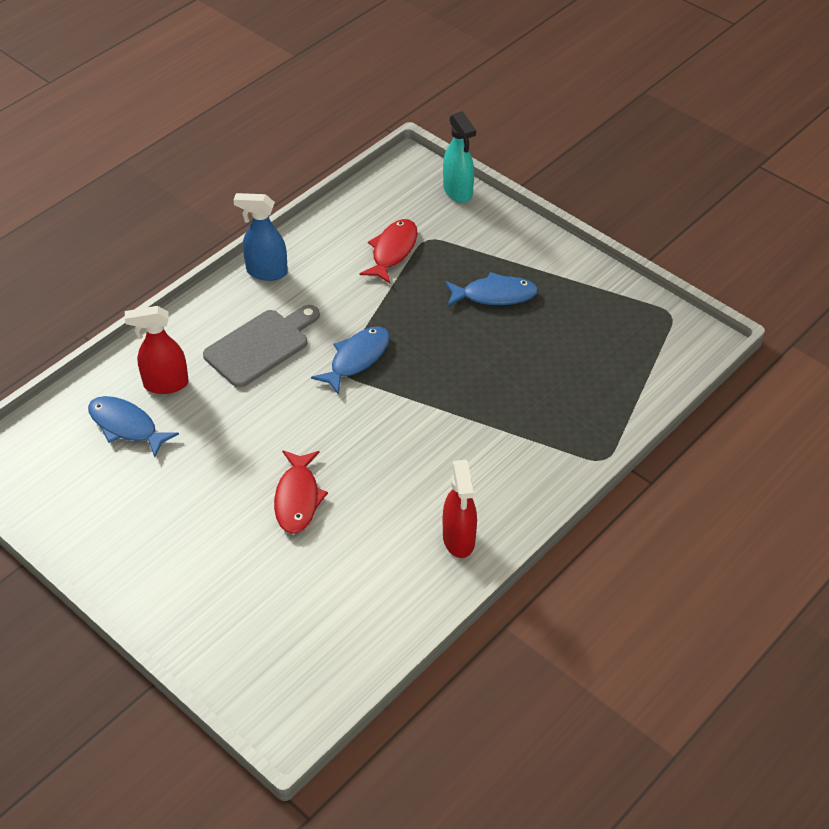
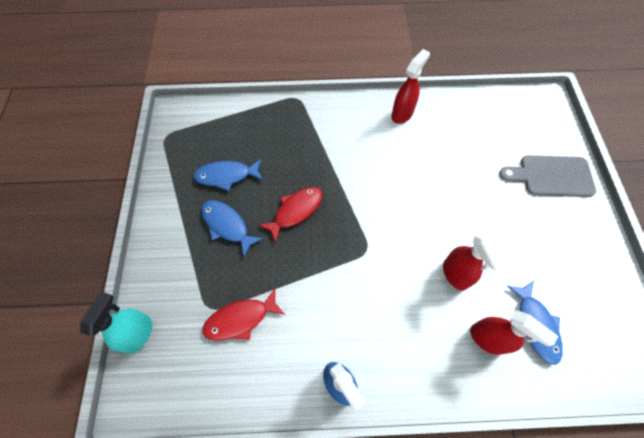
camera: 135 degrees left, 15 degrees up
(237, 413) = (455, 274): none -> red spray bottle
(261, 346) = (399, 315): grey cutting board -> grey cutting board (551, 176)
(297, 498) = (462, 192): red fish -> red fish (295, 211)
(357, 359) = (351, 251): blue fish -> blue fish (226, 176)

